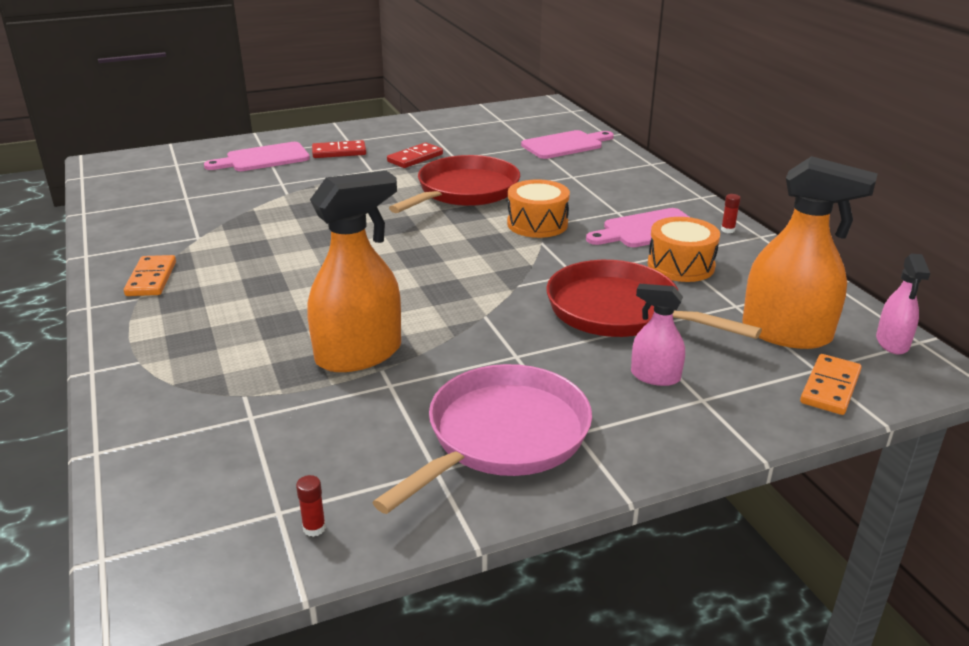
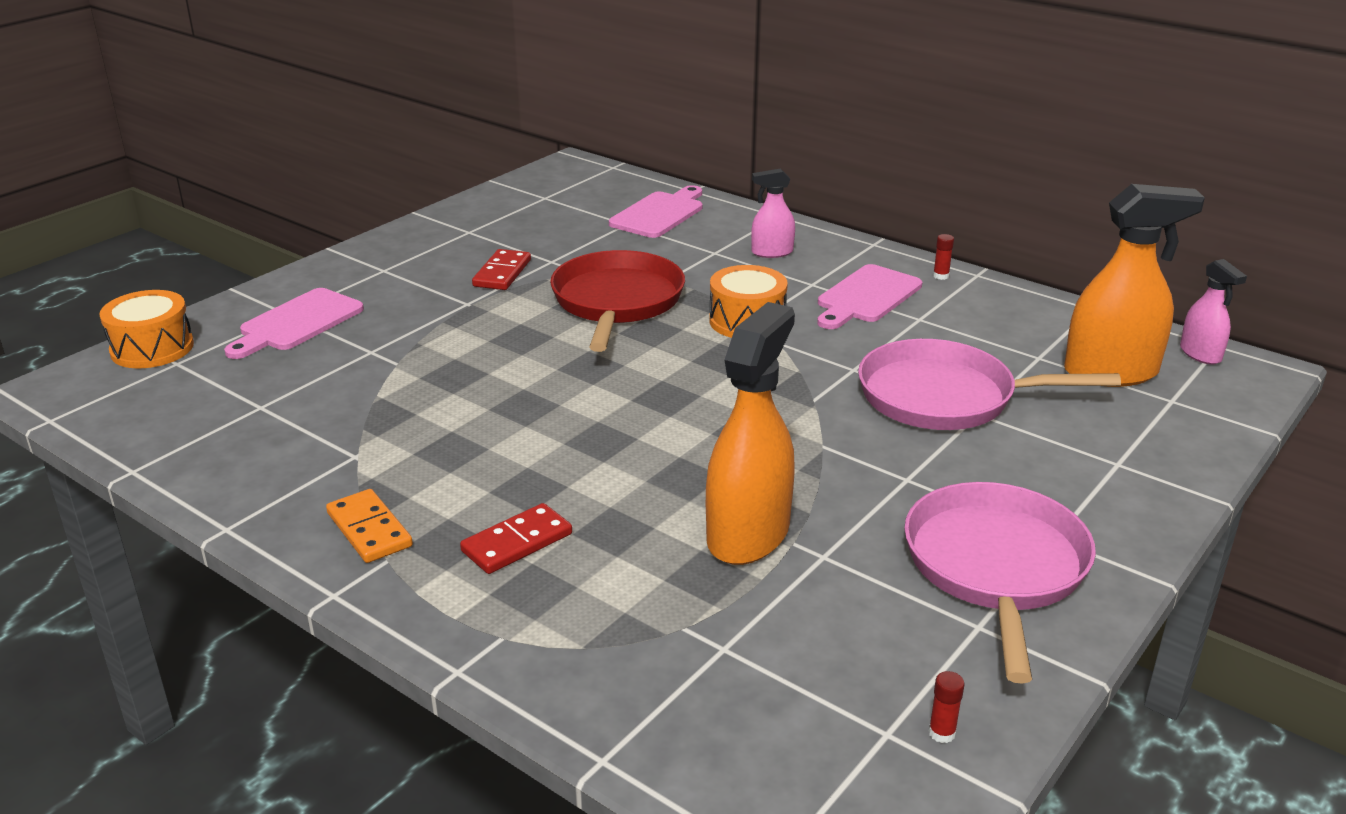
camera: 30 degrees left, 0 degrees up
(339, 152) = (392, 289): red domino -> red domino (517, 543)
(619, 311) = (945, 397): red pan -> pink pan
(655, 376) = (1054, 455): pink spray bottle -> pink spray bottle (772, 252)
(680, 265) = (943, 329): orange drum -> orange drum (152, 348)
(830, 387) = (1201, 414): orange domino -> none

